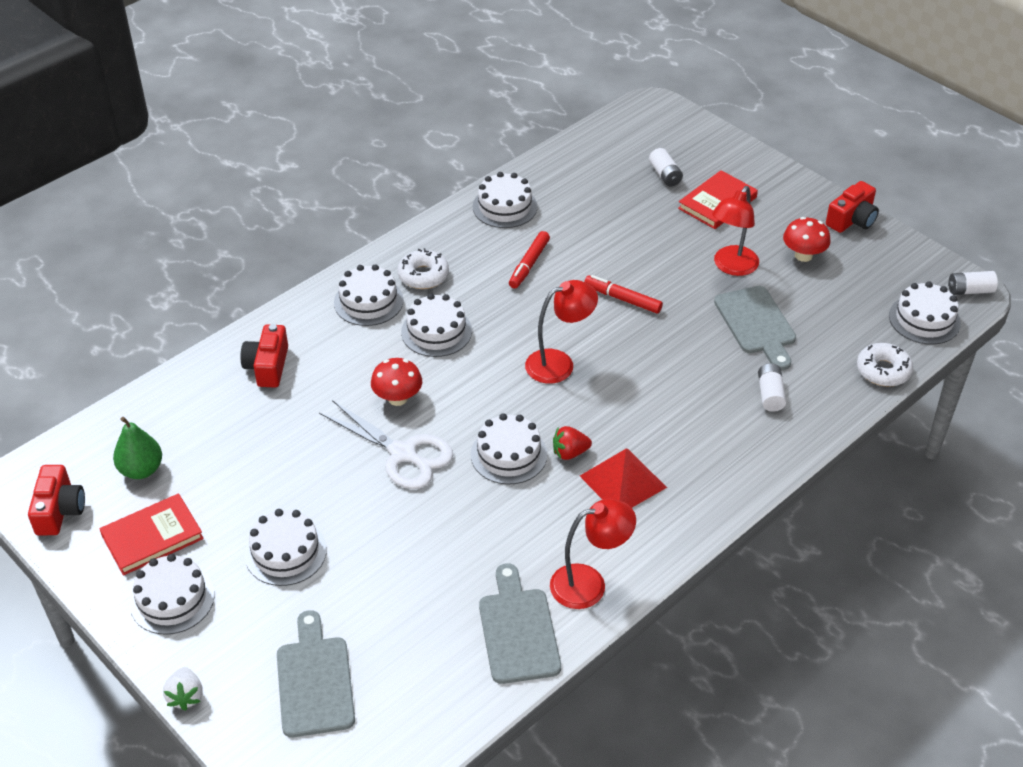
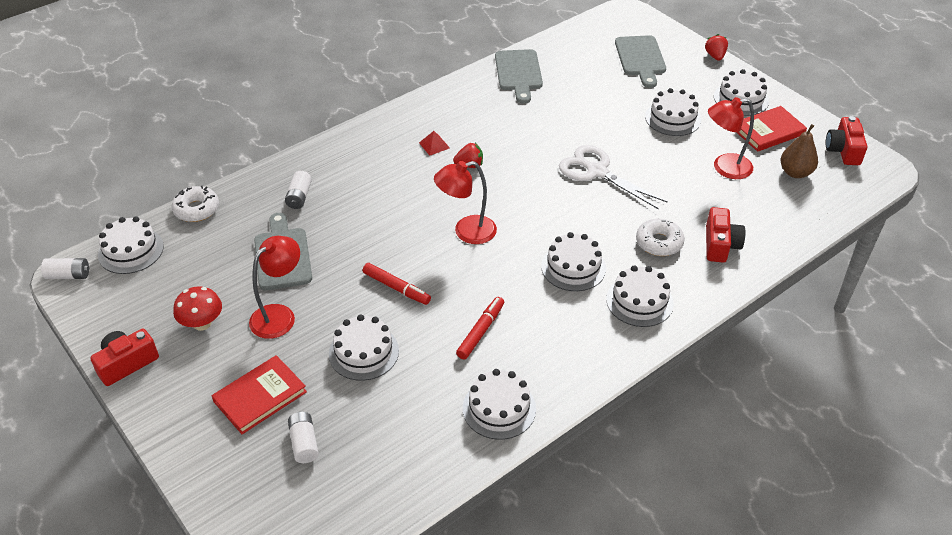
camera: 175 degrees left, 0 degrees up
(141, 470) = (795, 173): green pear -> brown pear
(185, 696) = (715, 56): white strawberry -> red strawberry
(397, 398) = (604, 212): red mushroom -> none
(423, 275) = (588, 326): white donut -> white donut (659, 243)
(508, 454) = (516, 167): white cake -> white cake (363, 352)
(589, 584) = (470, 92): red lamp -> red lamp (724, 168)
(623, 481) = (434, 145): red pyramid -> red pyramid, size x0.51

